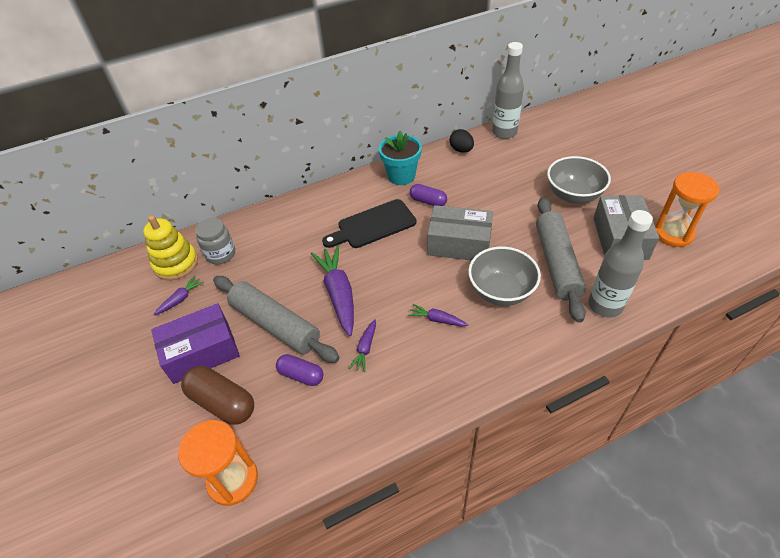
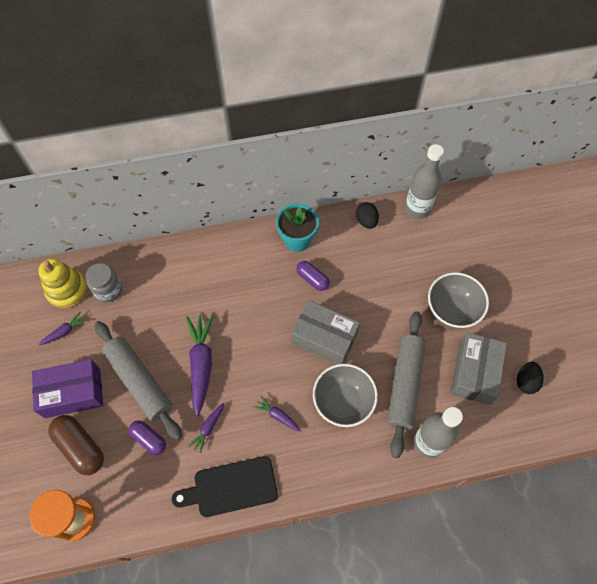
camera: 10 degrees right, 15 degrees up
(373, 225) = (253, 294): black cutting board -> black cutting board (231, 487)
(673, 233) = (526, 381): orange hourglass -> black egg

